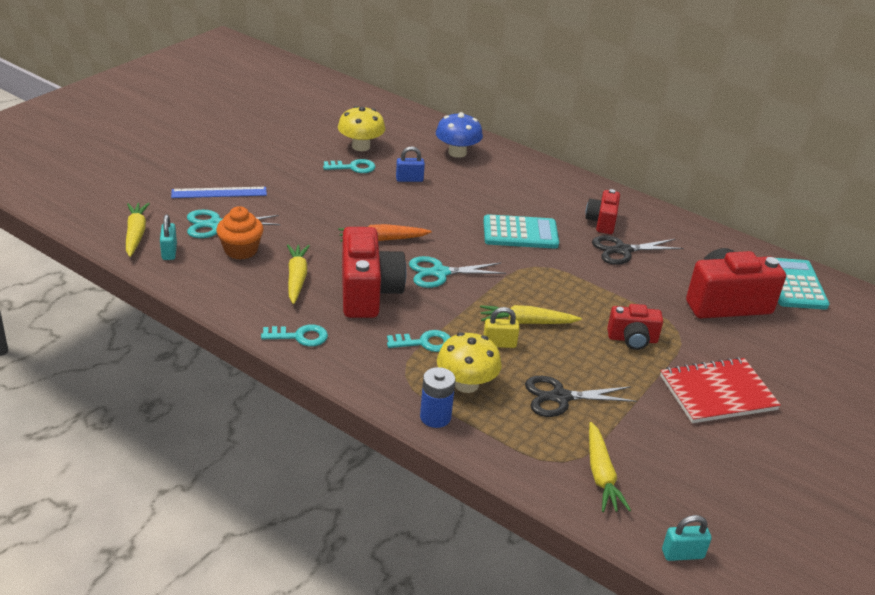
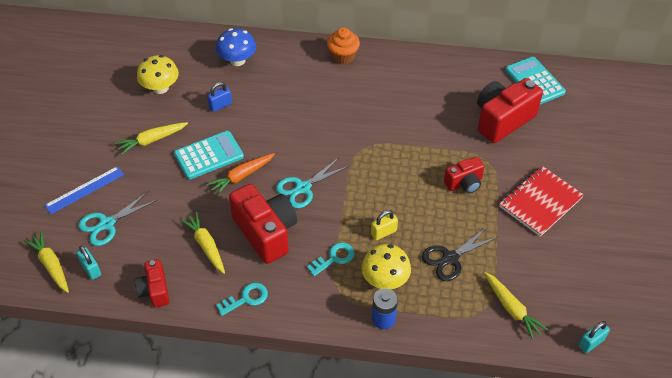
camera: 25 degrees left, 15 degrees up
(241, 250) = (145, 239): orange cupcake -> orange cupcake (343, 56)
(353, 167) = (170, 113): turquoise key -> none
(520, 233) = (333, 121): turquoise calculator -> turquoise calculator (209, 155)
(526, 322) = (389, 204): yellow carrot -> yellow carrot (152, 140)
(601, 222) = (381, 83): red camera -> red camera (155, 290)
(622, 250) = (411, 104): black scissors -> none

